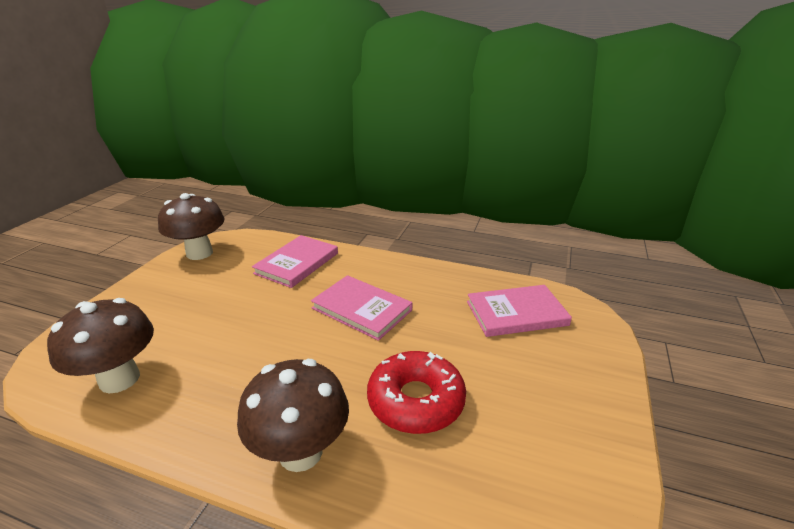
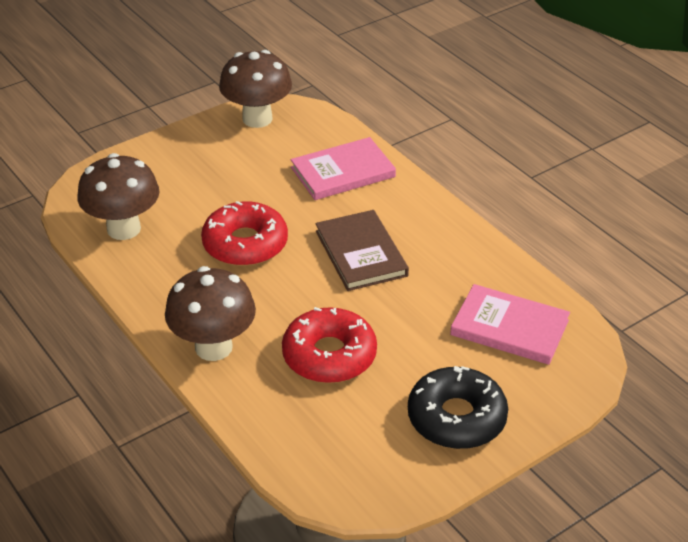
camera: 35 degrees right, 10 degrees up
(258, 342) = (245, 244): none -> red donut
(361, 309) = (361, 253): pink book -> brown book
(566, 399) = (456, 418): none -> black donut

